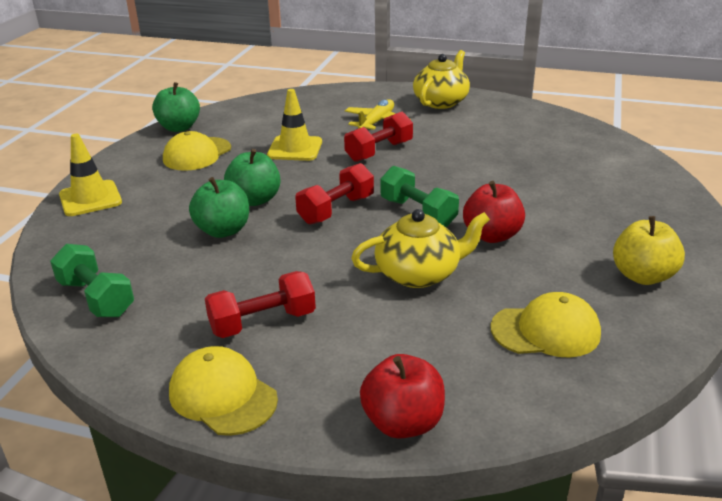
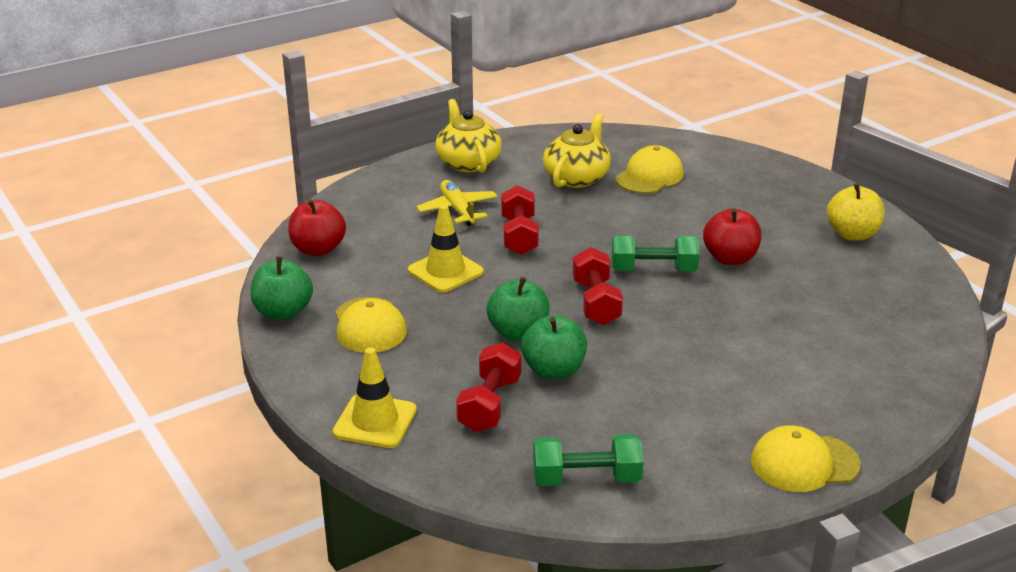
camera: 50 degrees left, 0 degrees up
(262, 322) = (728, 408): red dumbbell -> red dumbbell (489, 404)
(403, 422) = (911, 401): red apple -> red apple (318, 249)
(419, 274) = (744, 312): yellow teapot -> yellow teapot (577, 177)
(545, 331) = (872, 301): yellow cap -> yellow cap (649, 176)

